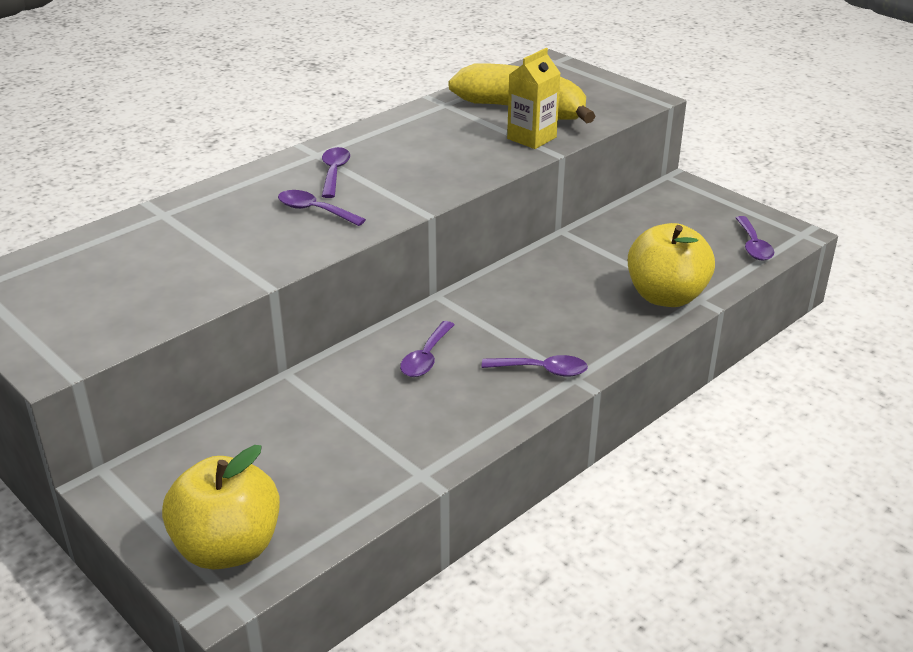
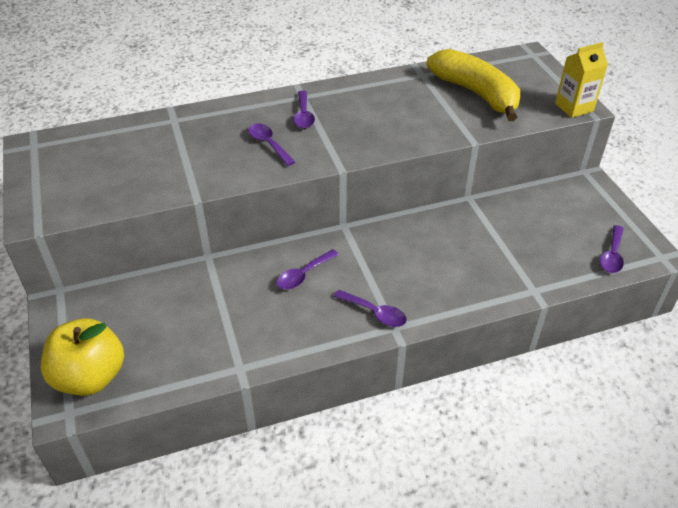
camera: 25 degrees right, 10 degrees up
(334, 173) = (303, 115): purple spoon -> purple spoon turned 150 degrees clockwise
(531, 138) = (464, 121): yellow carton -> yellow carton (574, 107)
(666, 296) = (509, 280): yellow apple -> none

